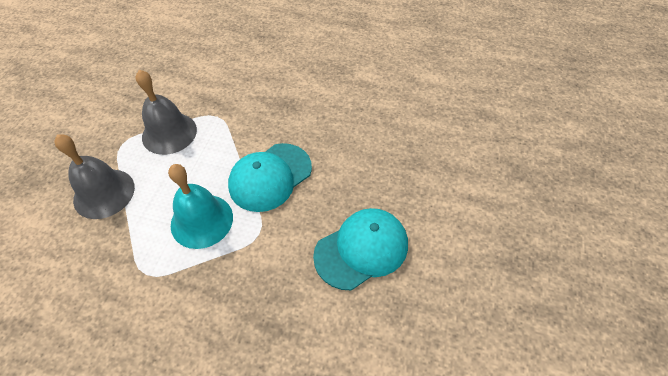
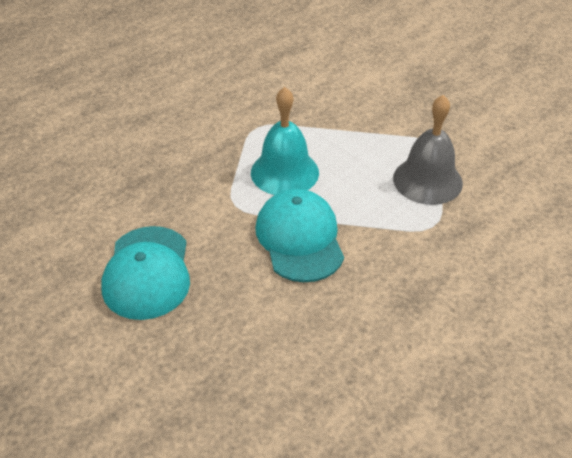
camera: 120 degrees right, 10 degrees down
(104, 193) = (371, 120): grey bell -> none

